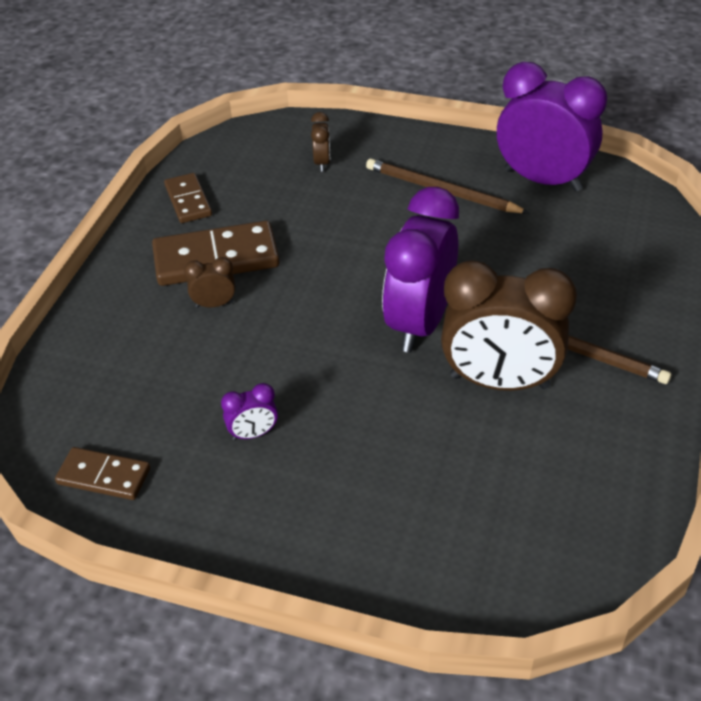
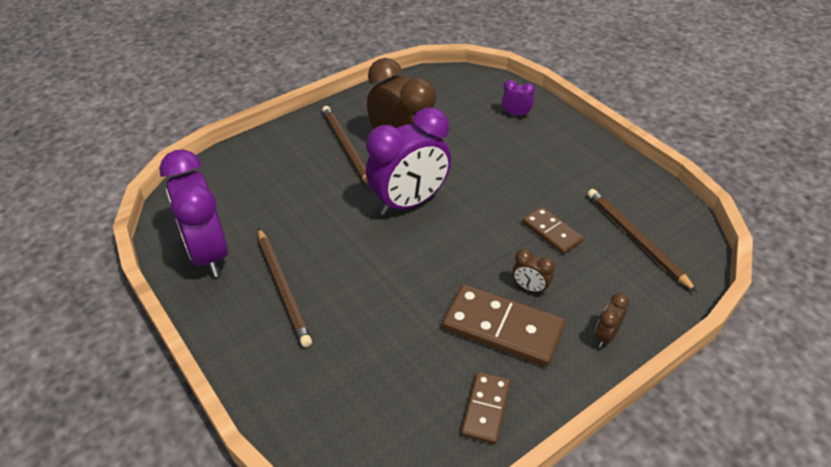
camera: 145 degrees left, 0 degrees up
(104, 476) = (661, 214): brown domino -> brown domino (551, 232)
(124, 420) = (636, 239): none -> brown pencil
(253, 434) = (560, 193): purple clock -> purple clock (516, 114)
(322, 162) = (337, 379): brown clock -> brown clock (605, 336)

